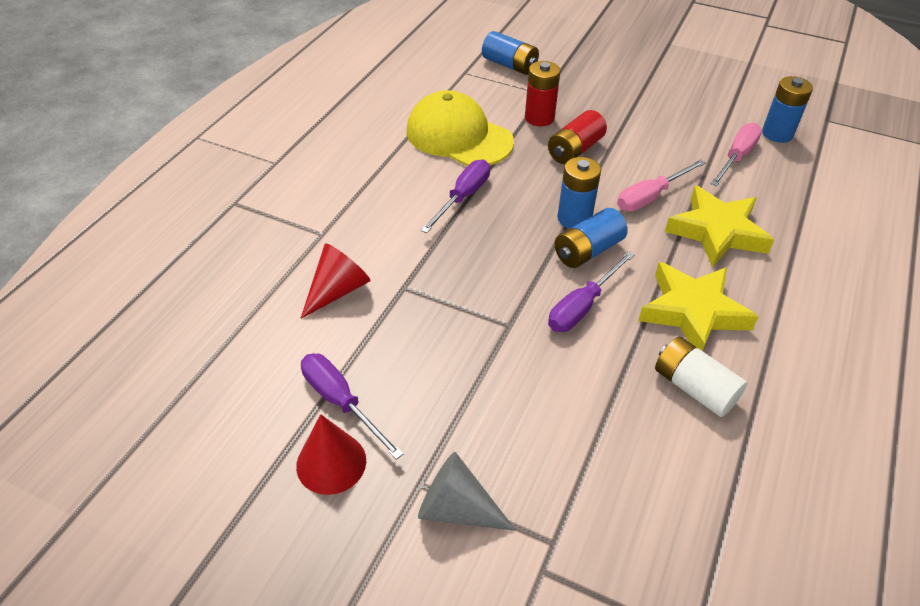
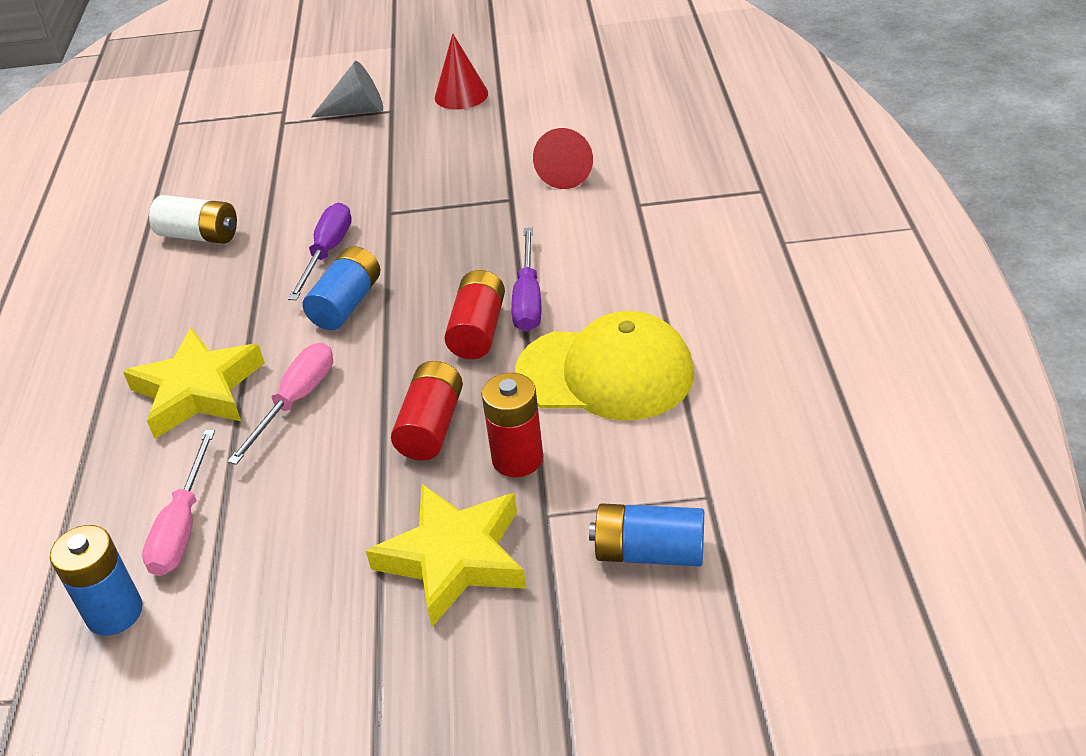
camera: 155 degrees right, 5 degrees down
(341, 402) = (486, 119): purple screwdriver -> none
(510, 191) = (478, 330): none -> red battery
(574, 218) = (380, 332): blue battery -> none
(693, 312) = (212, 293): yellow star -> yellow star (454, 558)

